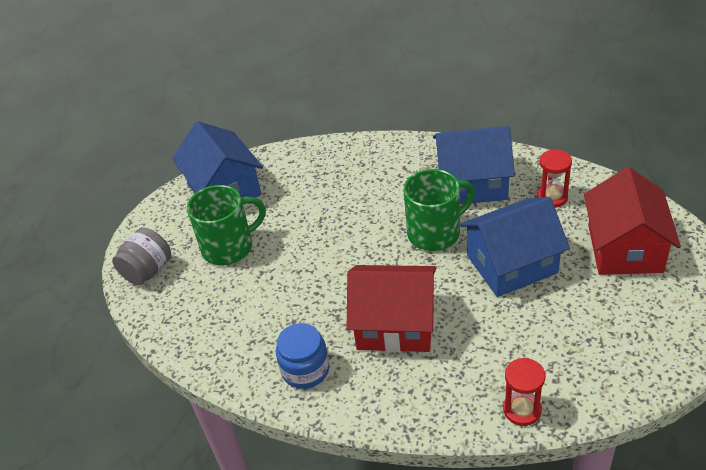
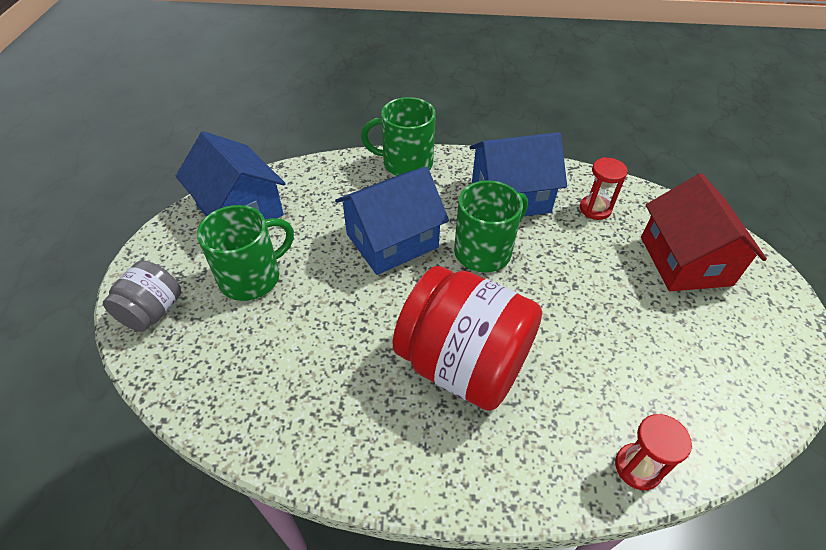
camera: 15 degrees left, 5 degrees up
(305, 370) = (365, 433): blue jar -> none
(379, 149) = (406, 163): none -> green mug
(395, 324) = (463, 364): red house -> red jar
(511, 264) = (575, 284): blue house -> blue house (392, 240)

